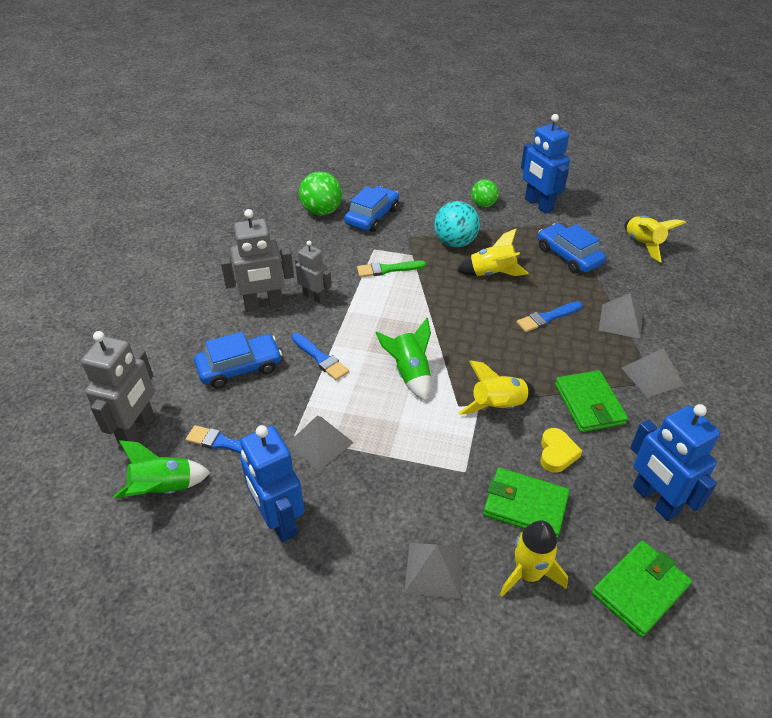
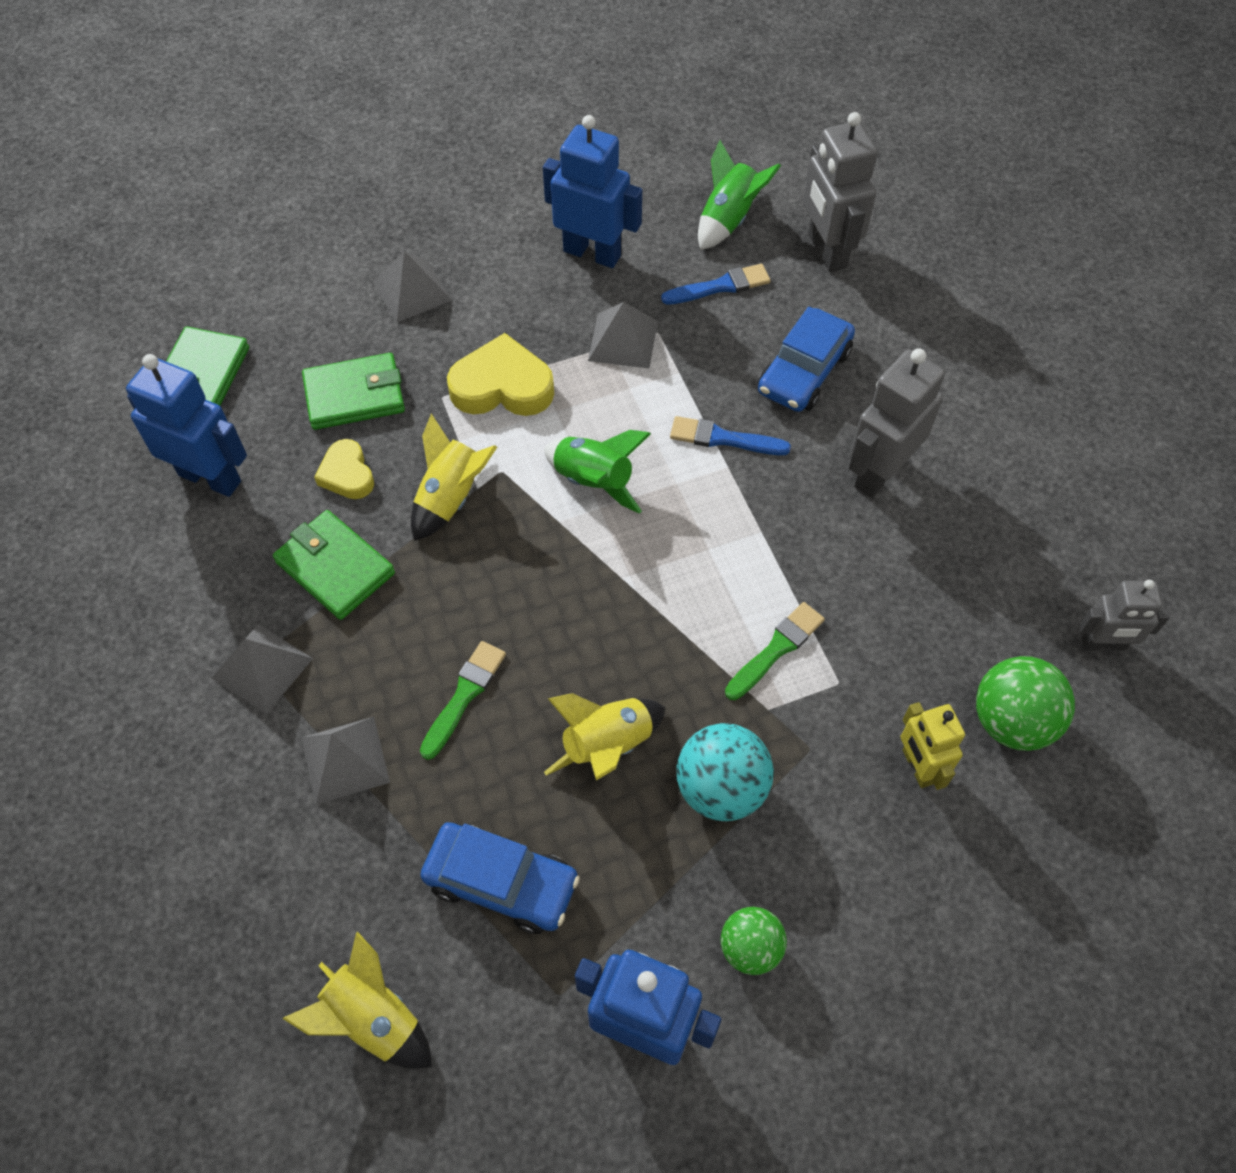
camera: 145 degrees right, 15 degrees up
(314, 297) = (828, 527): grey robot -> grey robot (1103, 644)
(372, 216) = (917, 766): blue car -> yellow robot
(420, 456) = (502, 386): none -> yellow heart
(528, 573) = (319, 333): yellow rocket -> none
(547, 318) = (464, 695): blue brush -> green brush

